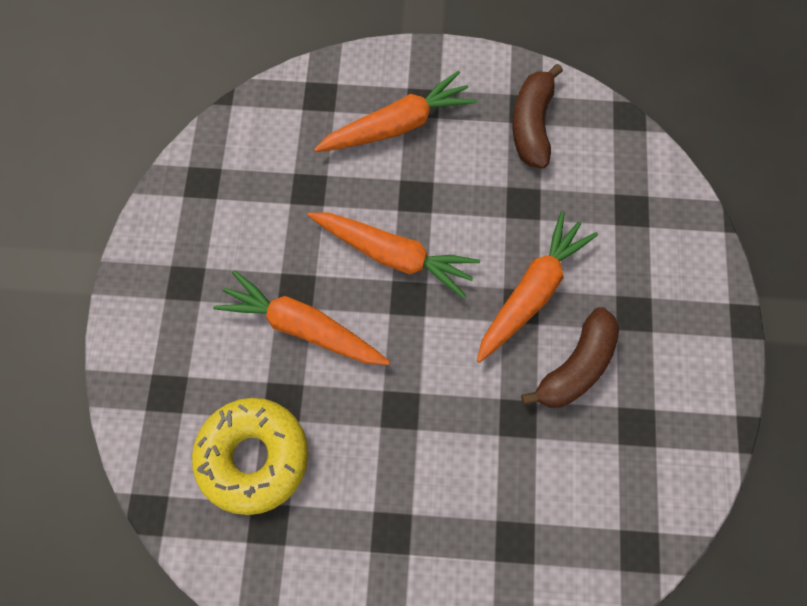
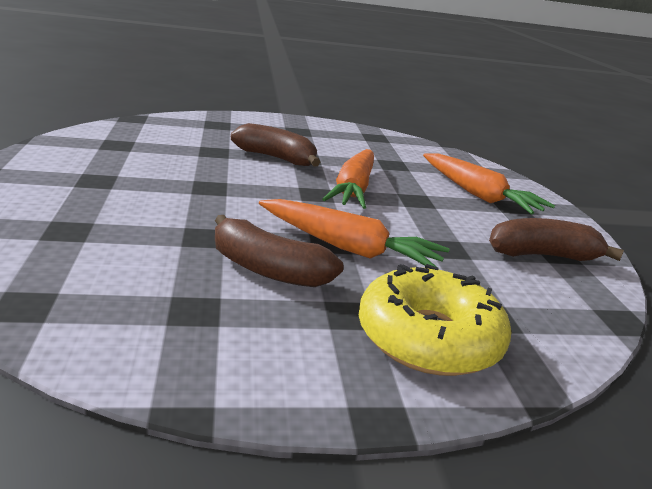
camera: 75 degrees right, 45 degrees down
(253, 457) = (170, 142): yellow donut -> yellow donut (428, 338)
(302, 326) = (276, 158): orange carrot -> brown banana

